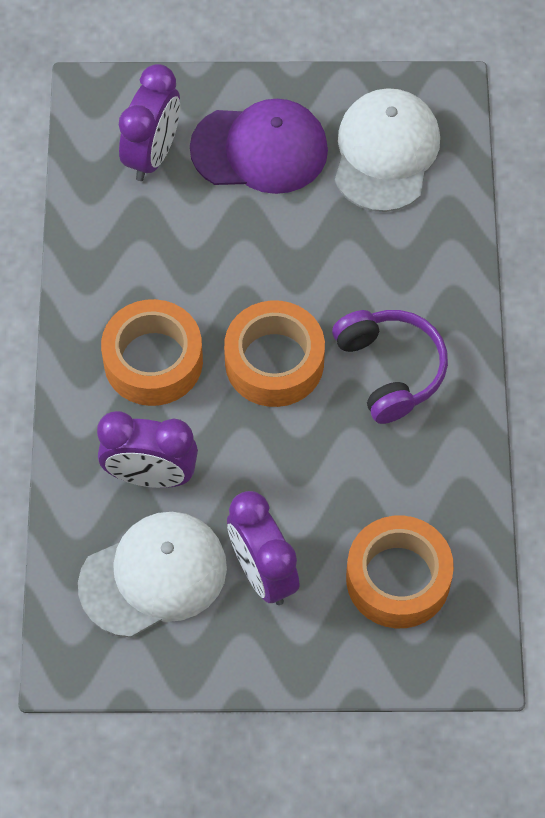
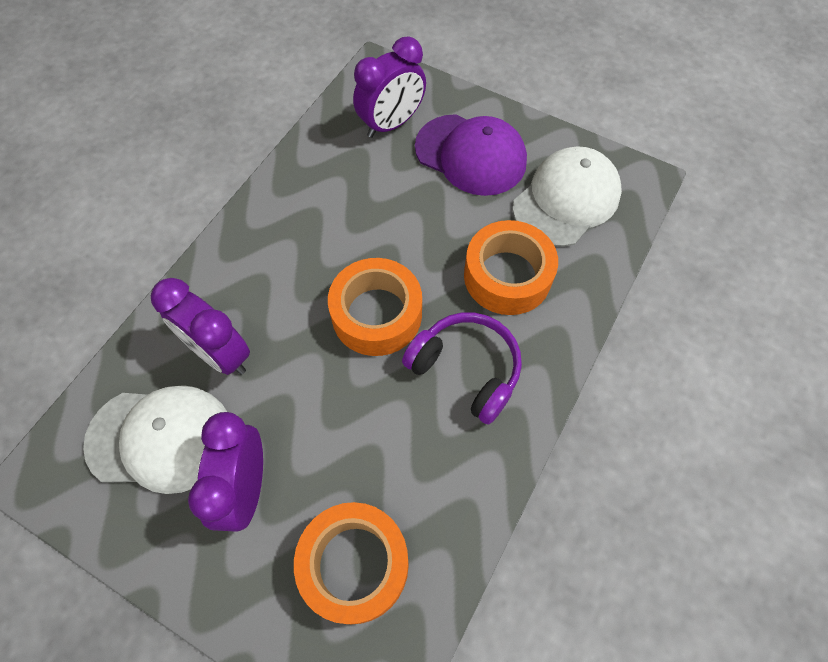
camera: 30 degrees right, 0 degrees up
(153, 361) = (287, 266): orange tape -> orange tape (507, 276)
(390, 369) = (466, 369): purple headphones -> purple headphones turned 60 degrees counterclockwise

